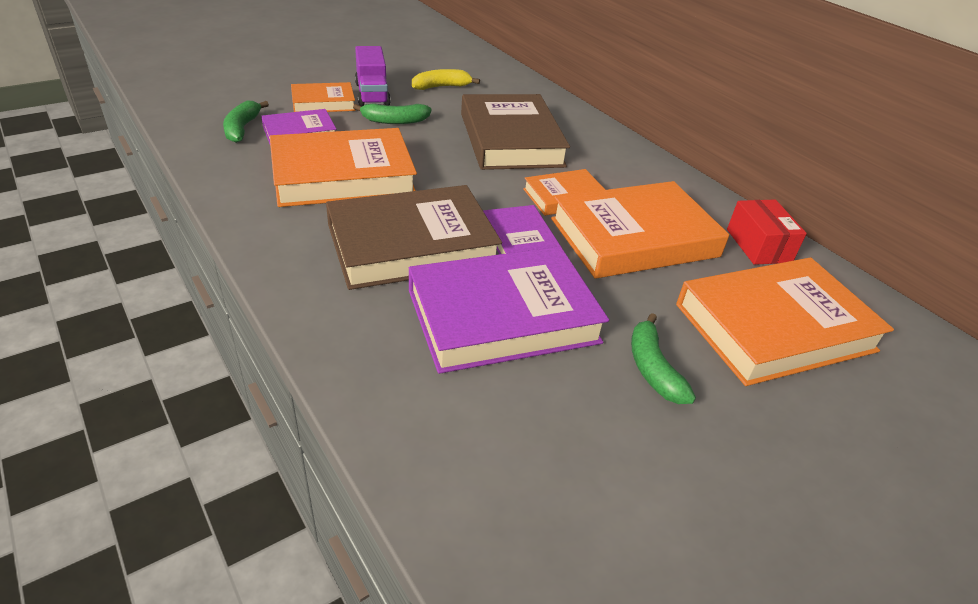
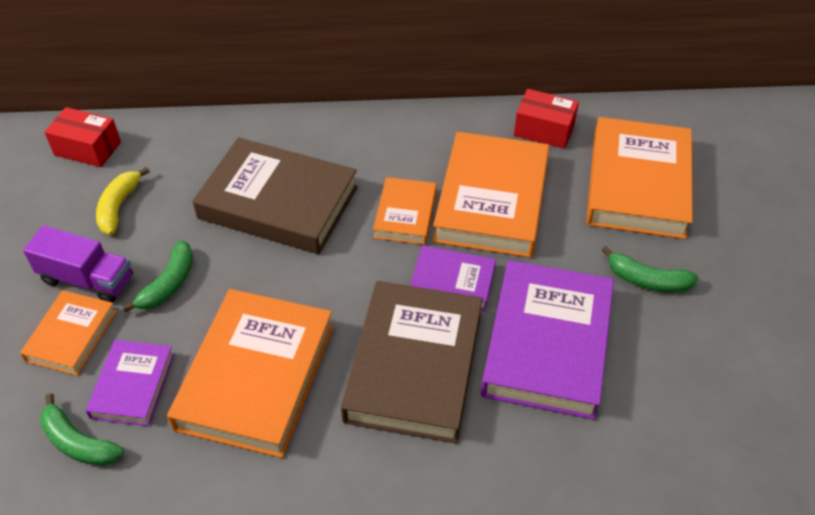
camera: 55 degrees left, 10 degrees up
(477, 64) = (88, 148): none -> red box

